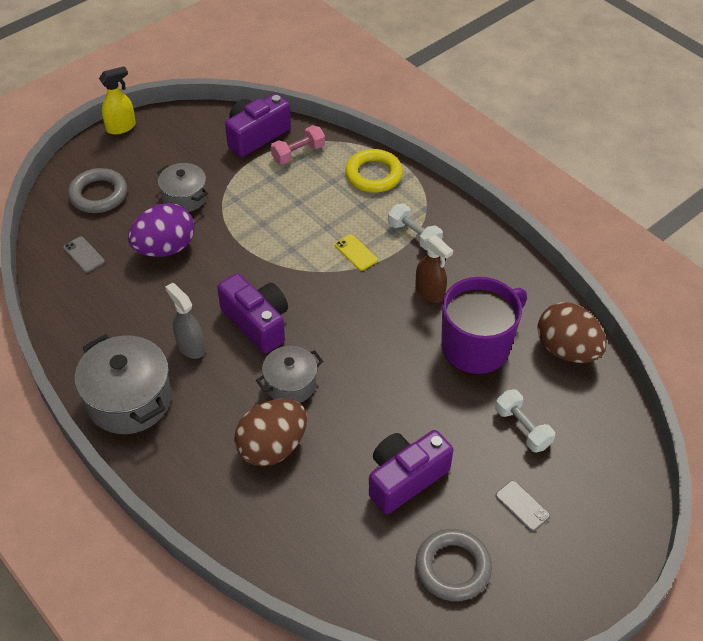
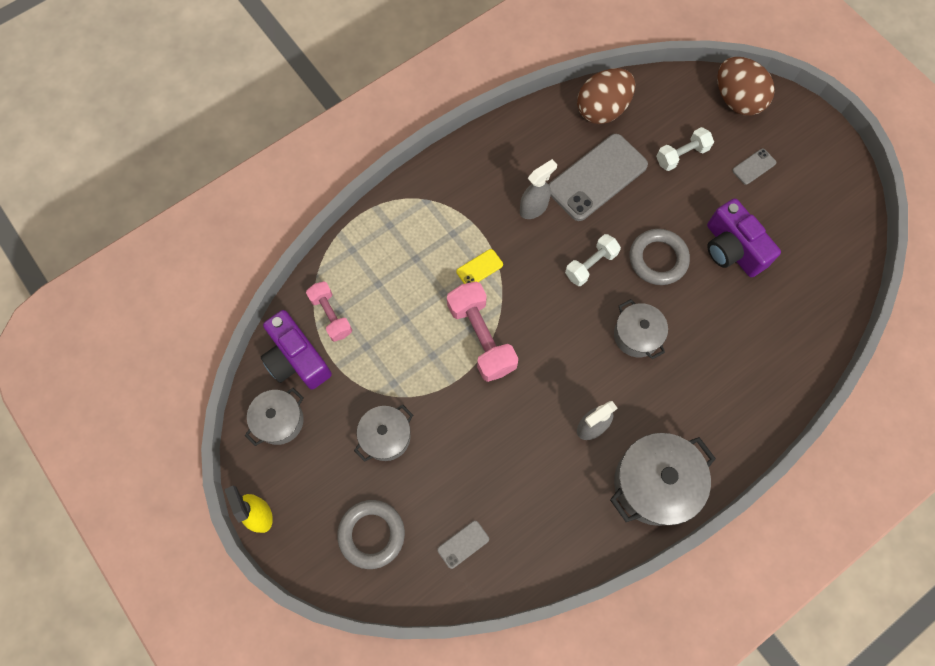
camera: 85 degrees left, 20 degrees up
(165, 248) = (460, 455): purple egg -> none
(200, 131) = (279, 421): none -> grey pot
(257, 322) = (564, 363): purple camera -> none
(272, 447) = (704, 353): brown egg -> brown egg (737, 100)
(282, 257) = (481, 337): none -> pink dumbbell
(373, 175) = (373, 243): yellow ring -> none
(414, 235) = (460, 214): white dumbbell -> white dumbbell (590, 265)
(430, 292) = (534, 208): brown spray bottle -> grey spray bottle
(453, 567) = (809, 223): grey ring -> grey ring (658, 259)
(477, 346) = (597, 177): purple mug -> grey phone

